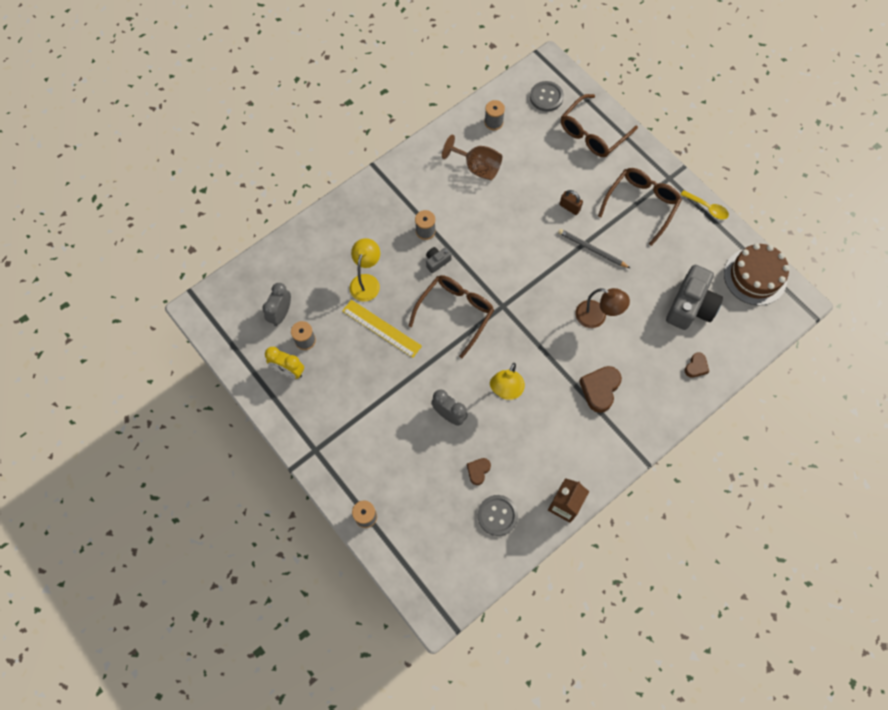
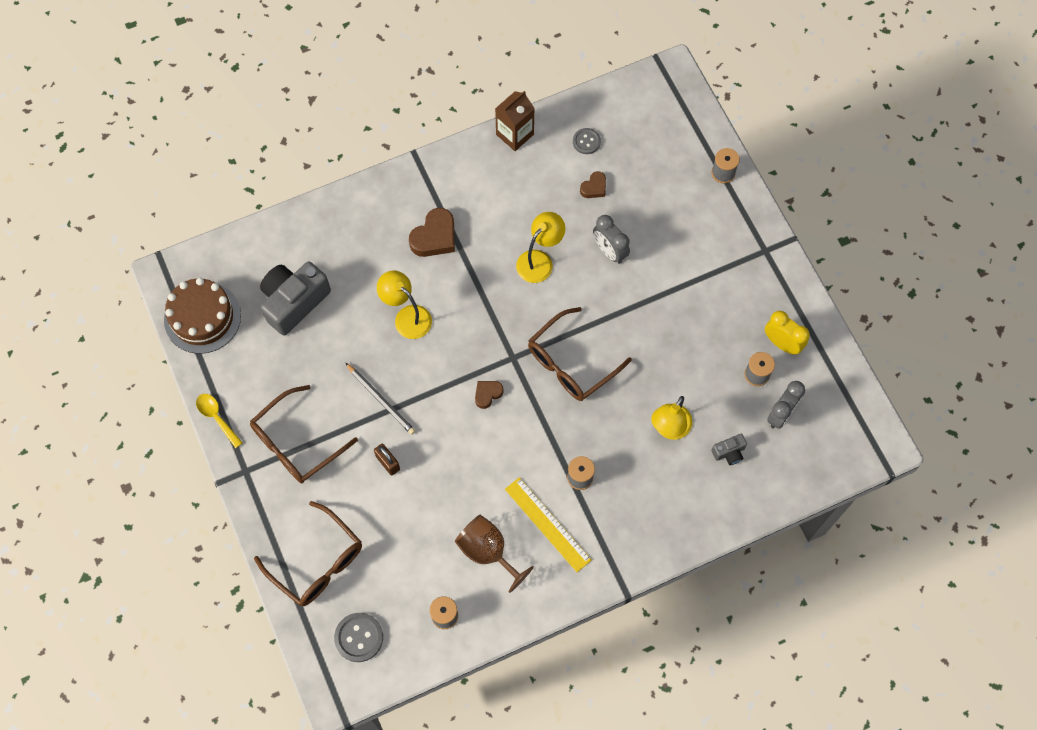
camera: 165 degrees left, 0 degrees up
(381, 328) = (663, 366): yellow ruler -> yellow ruler (548, 524)
(437, 261) = (576, 433): grey camera -> grey camera (729, 452)
(497, 515) = (586, 141): grey button -> grey button, size x0.66
(592, 133) = (317, 562): brown glasses -> brown glasses turned 75 degrees clockwise
(597, 317) = (407, 317): brown lamp -> yellow lamp
(696, 367) = (319, 234): brown heart -> brown heart (487, 394)

